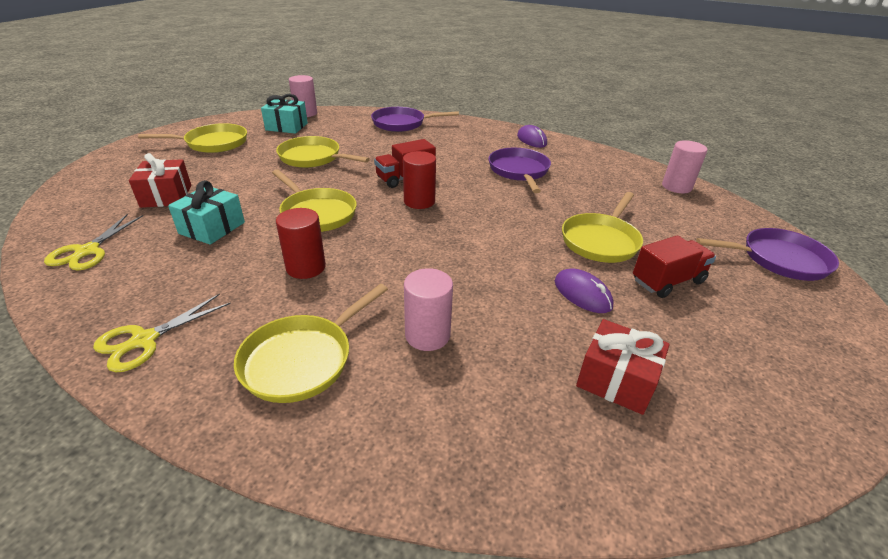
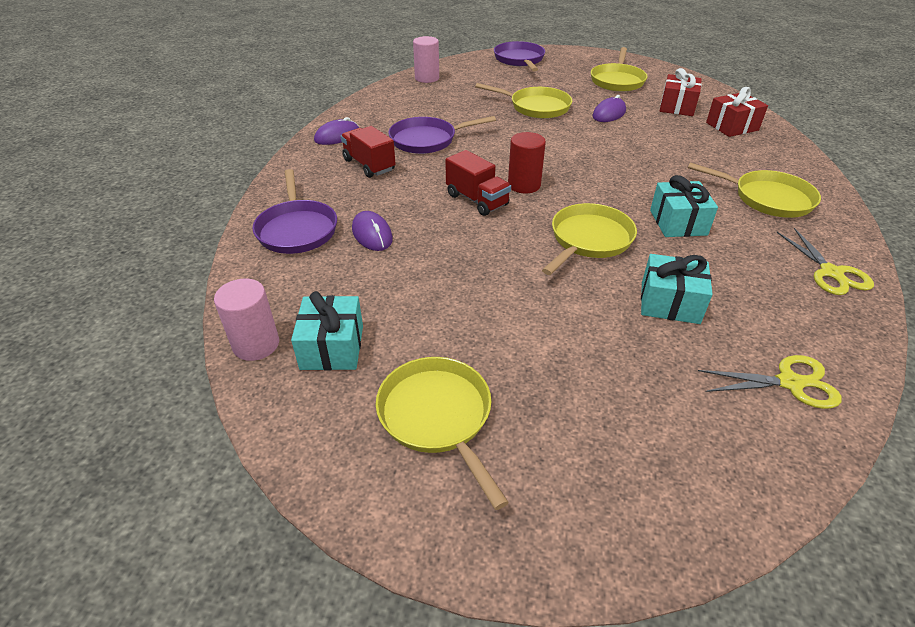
camera: 100 degrees left, 5 degrees up
(145, 340) = (831, 273): yellow scissors -> yellow scissors turned 45 degrees clockwise
(166, 196) = (636, 380): red gift -> red gift (732, 126)
(306, 267) = (678, 222): red cylinder -> turquoise gift
(313, 158) = (451, 280): yellow pan -> yellow pan (617, 81)
(382, 141) = (372, 234): none -> purple mouse
(427, 335) = (699, 159): pink cylinder -> none
(667, 281) = (571, 90): red truck -> red truck (369, 165)

